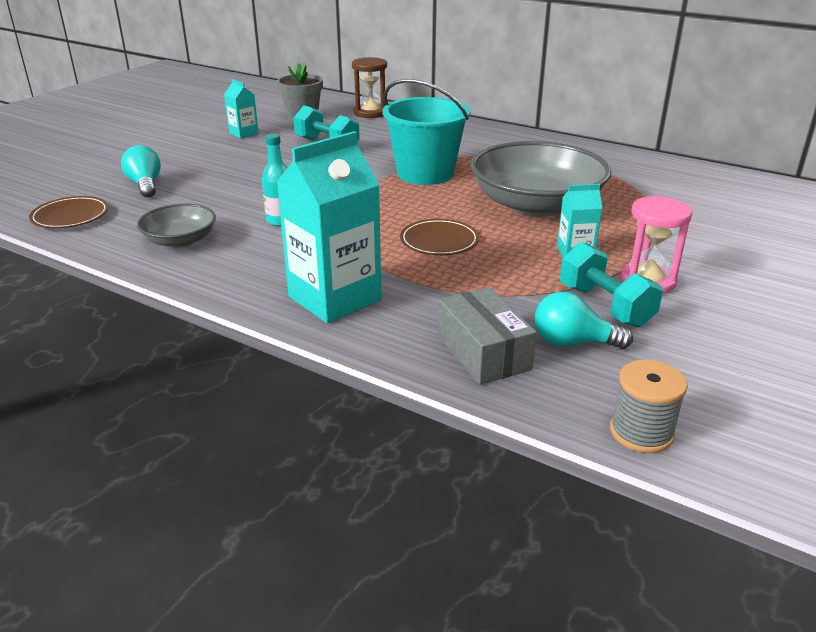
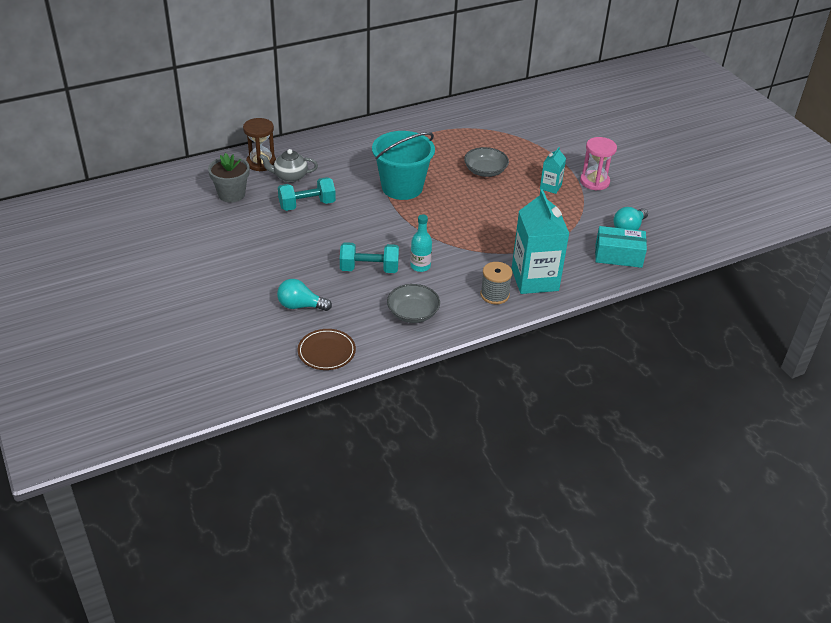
camera: 60 degrees left, 10 degrees up
(243, 133) = (239, 233): turquoise carton -> none
(365, 127) = (290, 177): none -> grey teapot
(439, 241) = (500, 221): brown plate -> none
(483, 352) = (618, 255): grey box -> turquoise box
(536, 205) = (485, 171): grey bowl -> grey bowl, size x0.51
(605, 306) = (606, 204): turquoise dumbbell -> turquoise dumbbell (369, 269)
(641, 432) = (699, 243): grey spool -> grey spool (494, 295)

